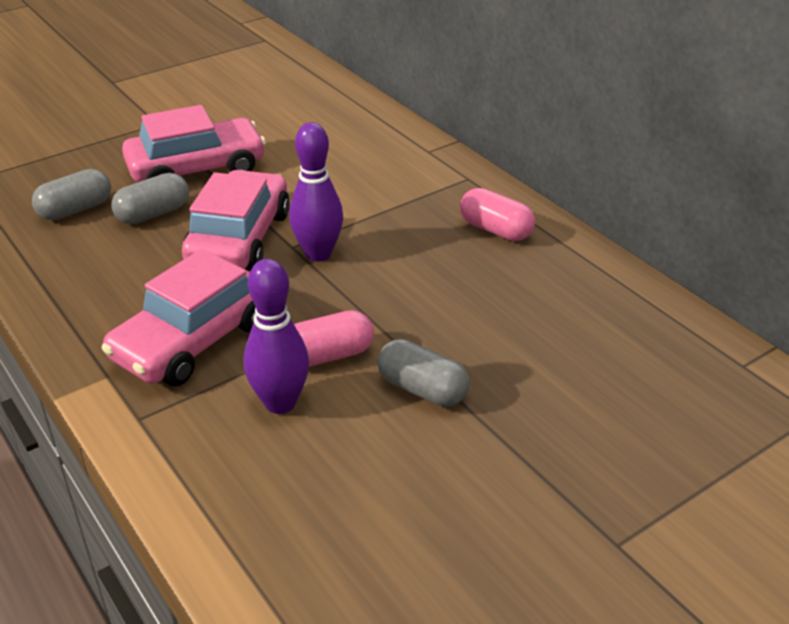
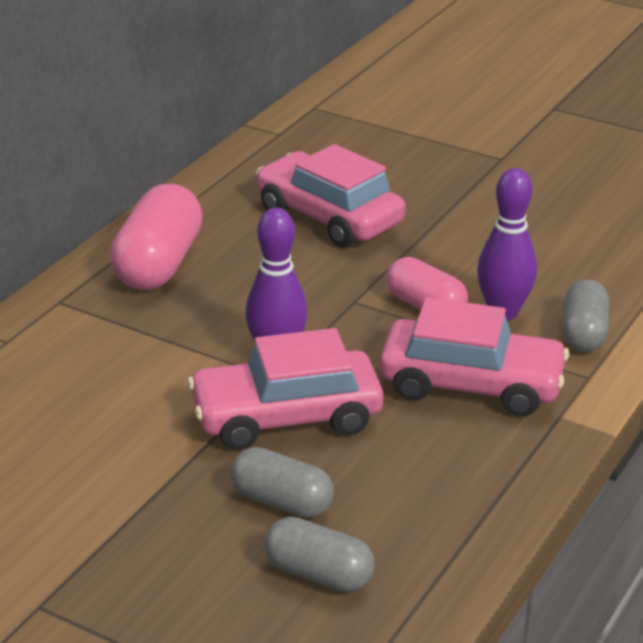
camera: 115 degrees left, 5 degrees down
(196, 169) = (153, 509): pink car -> pink car (329, 217)
(422, 389) = (425, 252): grey capsule -> grey capsule (583, 333)
(495, 230) = (158, 264): pink capsule -> pink capsule, size x1.60

